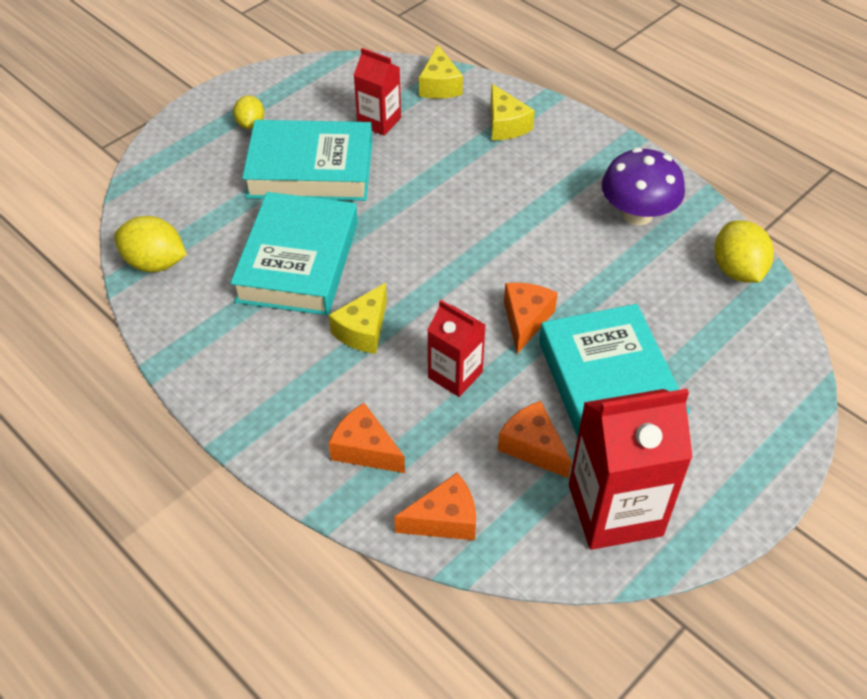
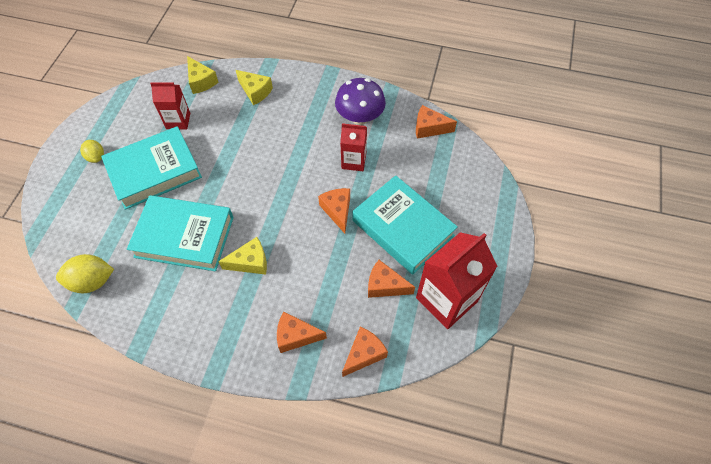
camera: 30 degrees left, 10 degrees up
(298, 261) = (184, 237): turquoise book -> turquoise book turned 60 degrees counterclockwise
(363, 330) = (250, 262): yellow cheese -> yellow cheese turned 105 degrees counterclockwise
(455, 375) = (319, 264): red carton -> red carton (353, 161)
(737, 270) = (429, 128): yellow lemon -> orange cheese

